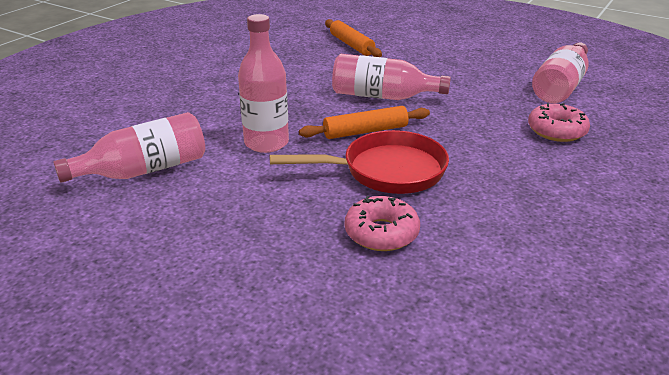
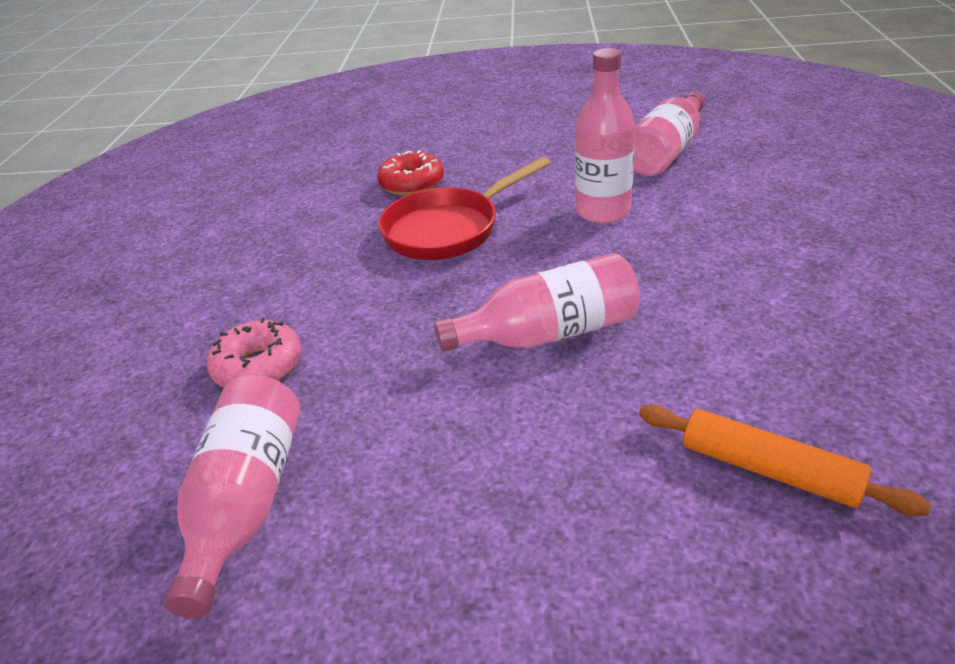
camera: 155 degrees right, 5 degrees up
(365, 131) = (514, 265): orange rolling pin -> none
(381, 233) = (412, 183): pink donut -> red donut

